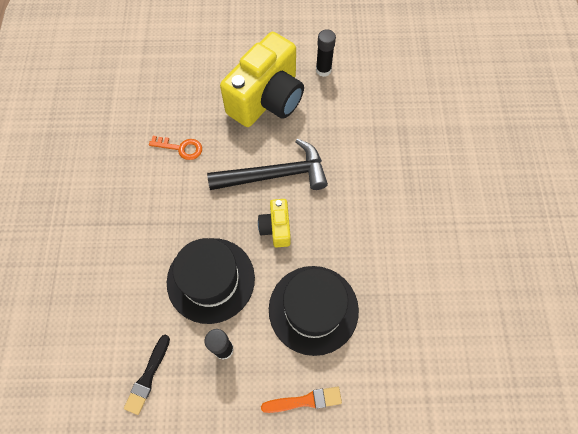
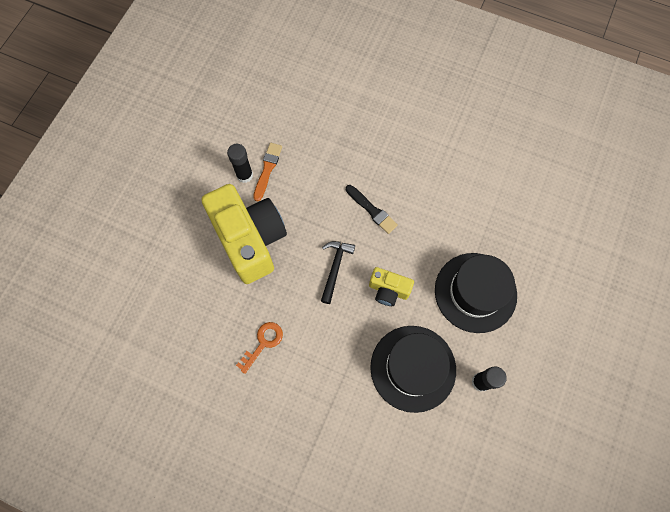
camera: 65 degrees left, 5 degrees up
(148, 376) = (479, 458): black brush -> black brush (371, 210)
(275, 175) = (335, 268): black hammer -> black hammer, size x0.56
(304, 401) = (547, 333): orange brush -> orange brush (267, 170)

